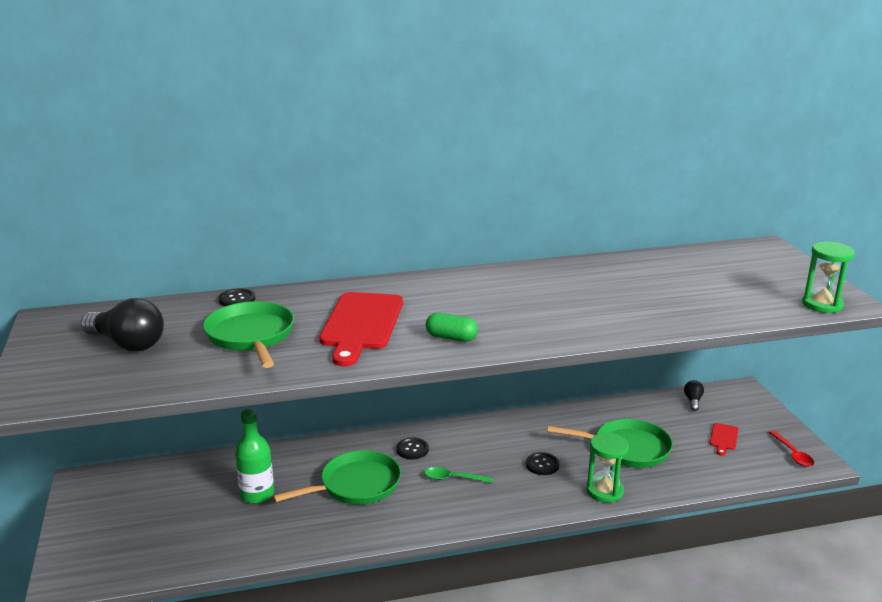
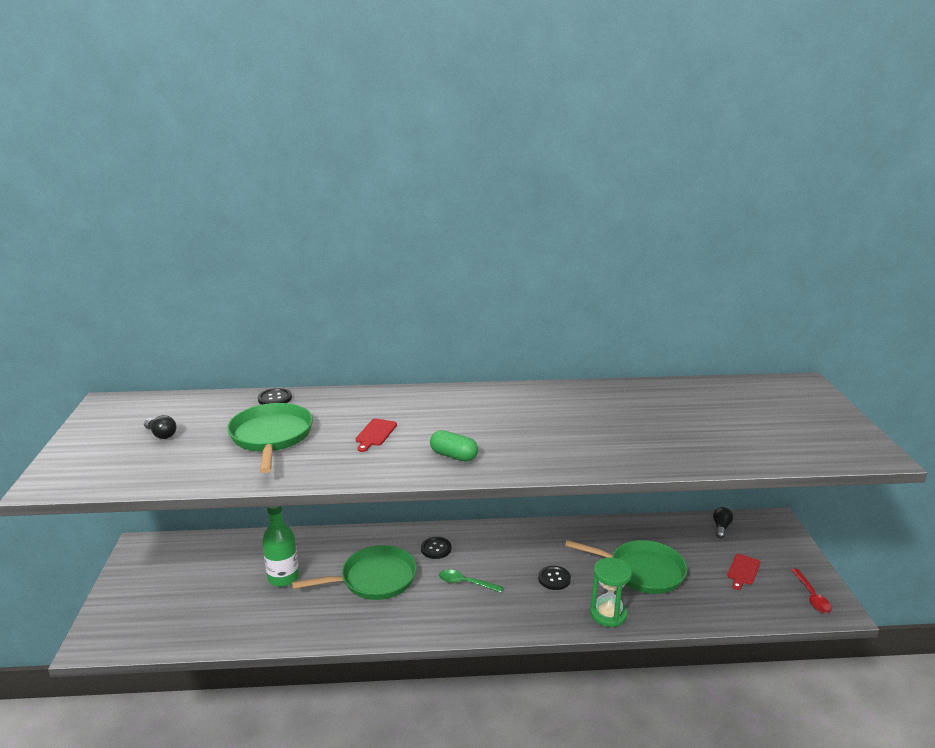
camera: 10 degrees right, 0 degrees up
(127, 344) = (161, 434): black light bulb -> black light bulb, size x0.49
(361, 324) = (375, 434): red cutting board -> red cutting board, size x0.44
(822, 304) = (844, 453): green hourglass -> none

